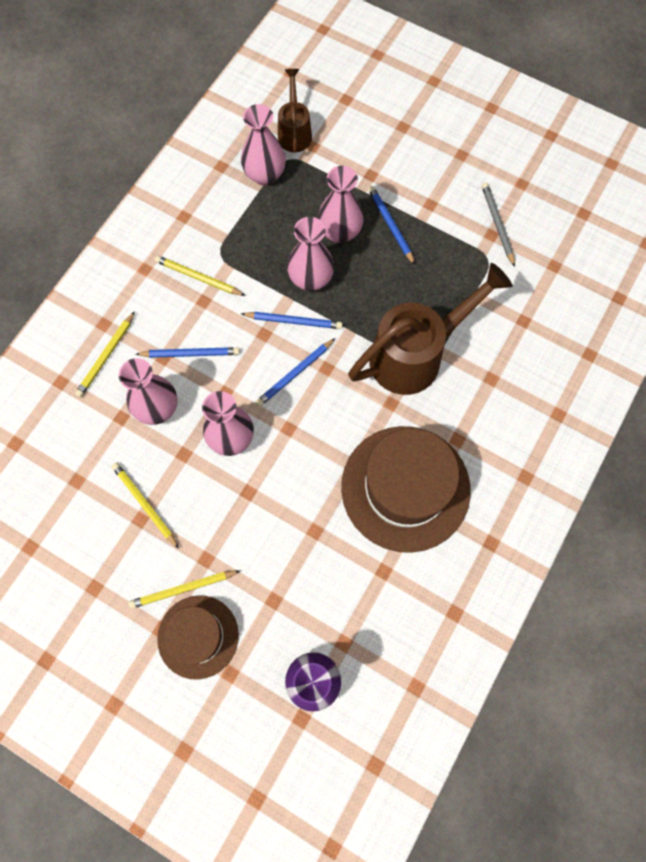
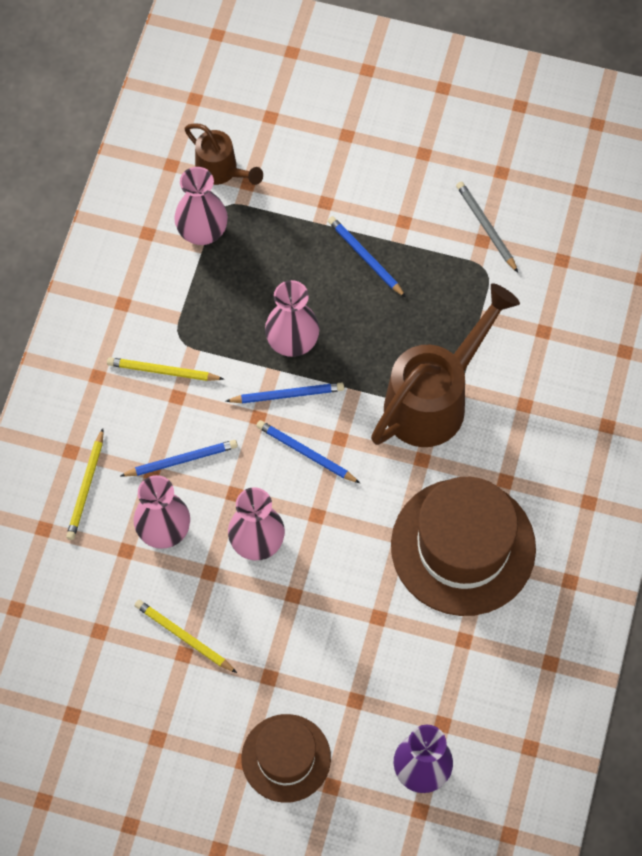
camera: 15 degrees left, 5 degrees down
(183, 589) = (254, 714): yellow pencil -> none
(294, 132) = (221, 171): brown watering can -> brown watering can turned 150 degrees clockwise
(295, 373) = (306, 453): blue pencil -> blue pencil turned 90 degrees clockwise
(340, 232) = (309, 279): pink vase -> none

